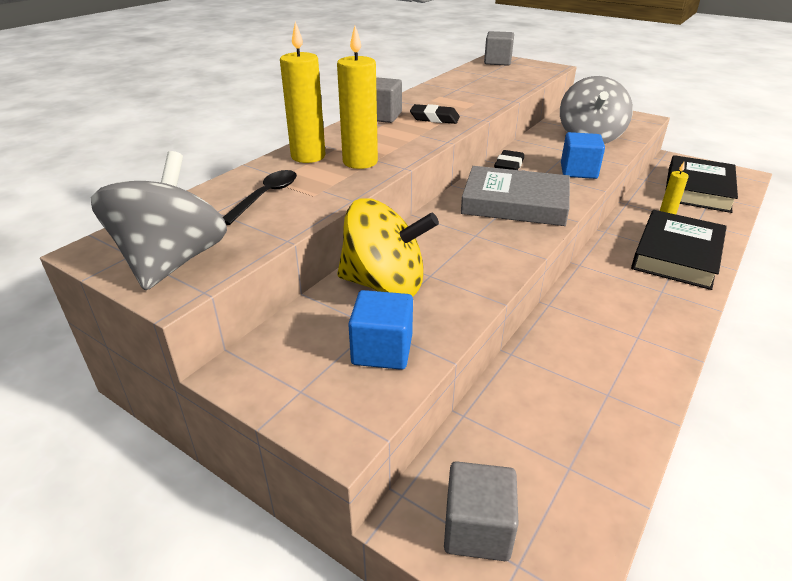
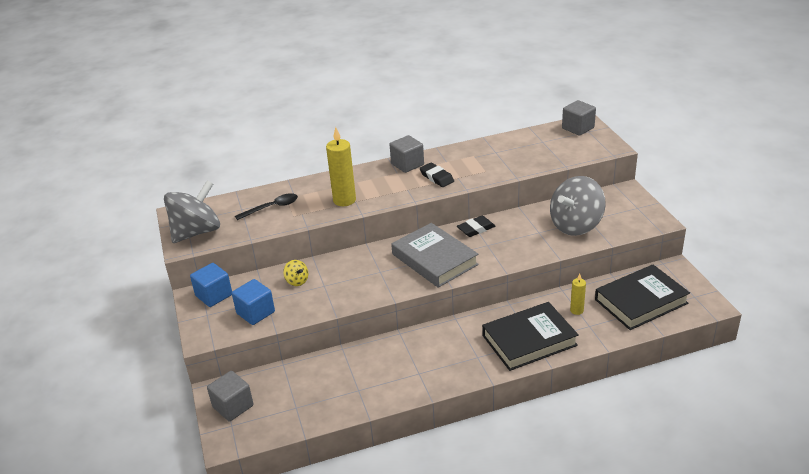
camera: 40 degrees right, 0 degrees up
(308, 156) = (324, 185): yellow candle -> none
(385, 284) = (297, 281): yellow spinning top -> yellow spinning top, size x0.42
(578, 171) = (515, 251): blue cube -> blue cube (214, 295)

